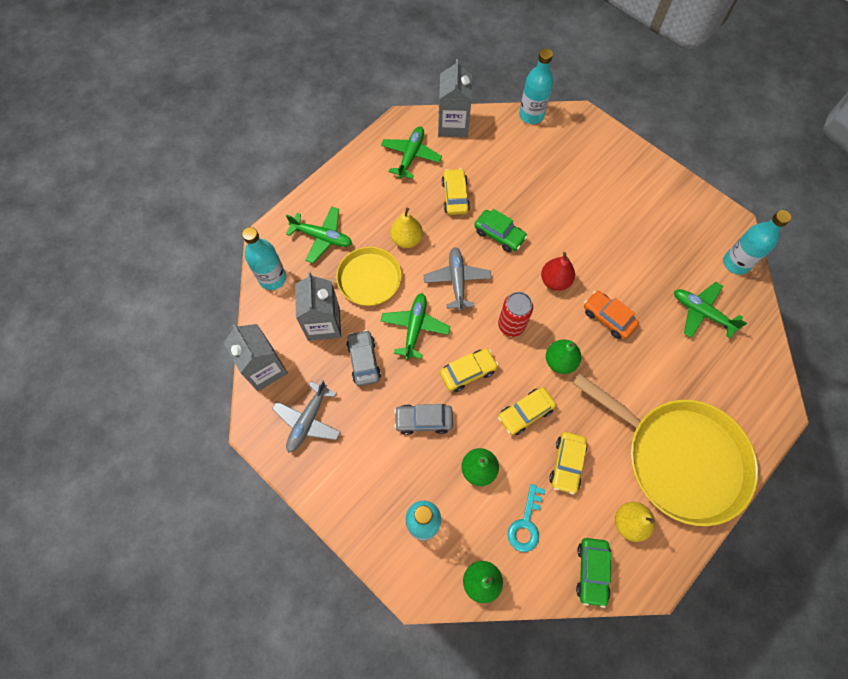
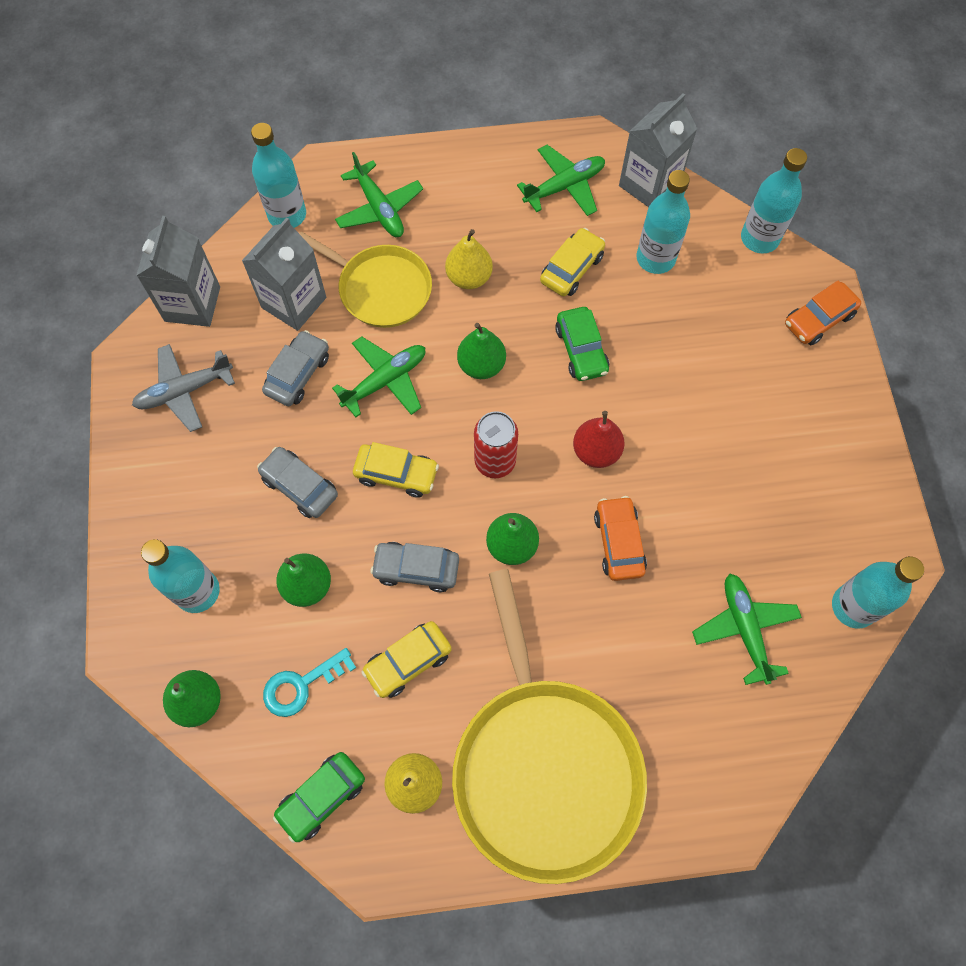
camera: 40 degrees right, 0 degrees up
(457, 281) = (481, 365): grey plane -> green pear
(491, 161) = (655, 258): none -> turquoise bottle
(525, 413) = (416, 569): yellow car -> grey car
(595, 136) = (818, 319): none -> orange car

